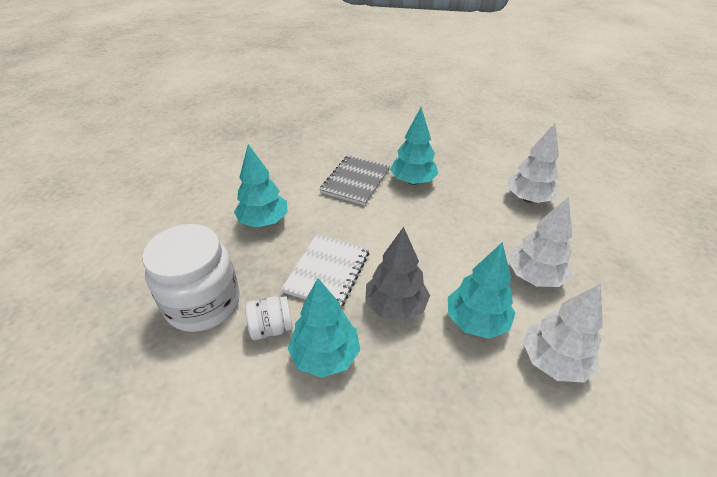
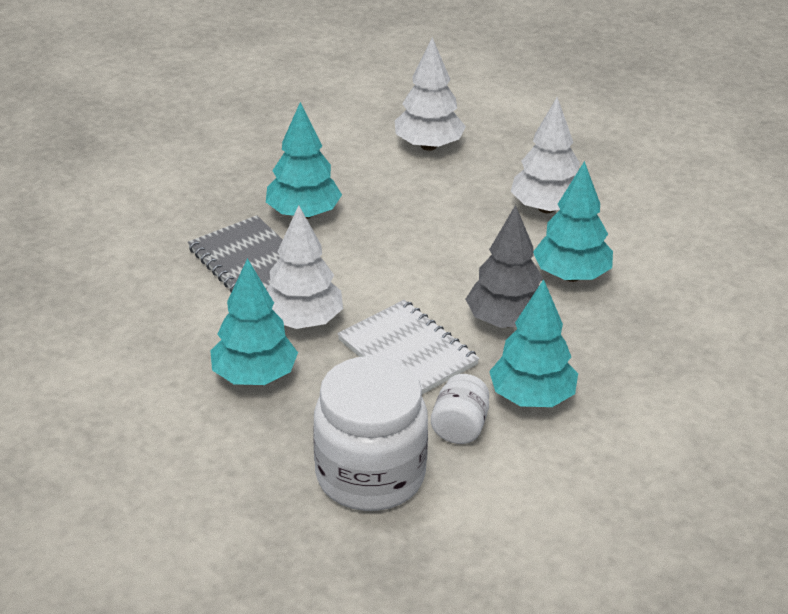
camera: 60 degrees left, 5 degrees down
(553, 361) = (651, 253): white tree -> white tree (302, 322)

